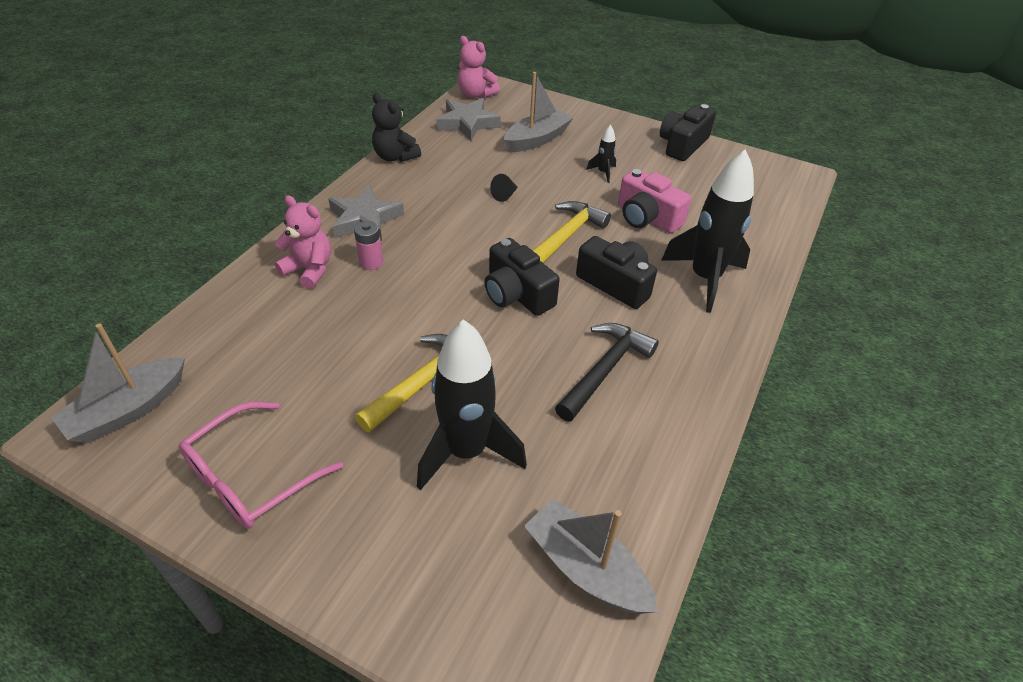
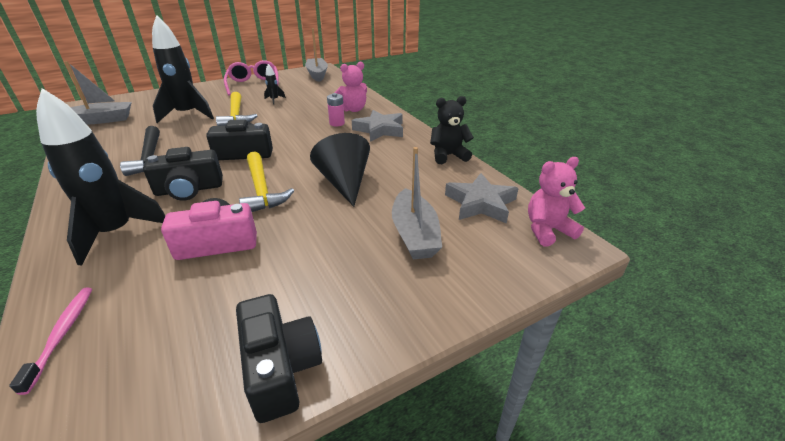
camera: 125 degrees right, 10 degrees down
(504, 195) = (344, 183): black cone -> black cone, size x2.35
(603, 172) = (311, 251): black rocket -> black rocket (274, 100)
(771, 226) = (62, 334): none -> pink toothbrush

